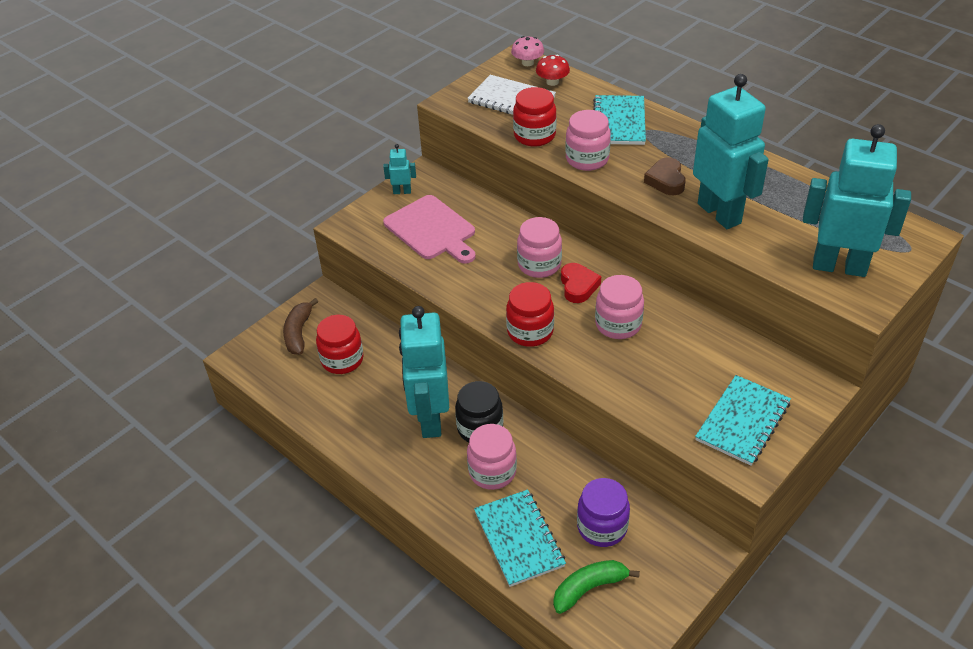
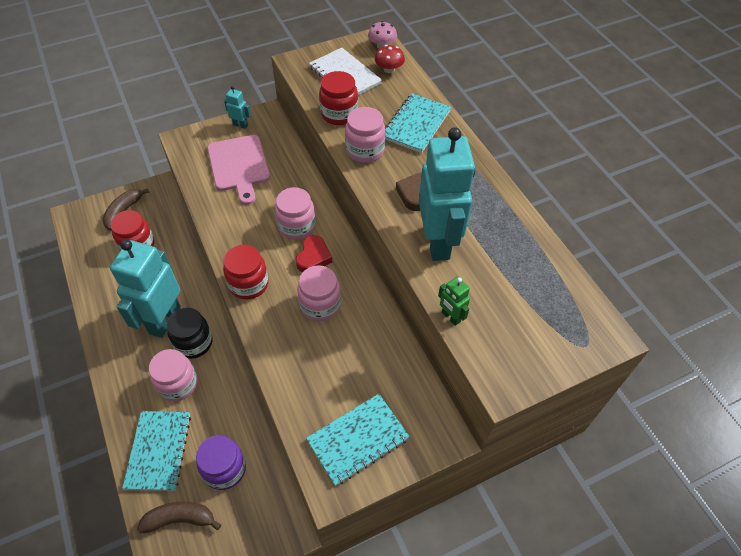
camera: 20 degrees right, 10 degrees up
(589, 588) = (180, 519): green banana -> brown banana
(778, 268) = (450, 317): none -> green robot
(839, 266) = (506, 337): turquoise robot -> none

